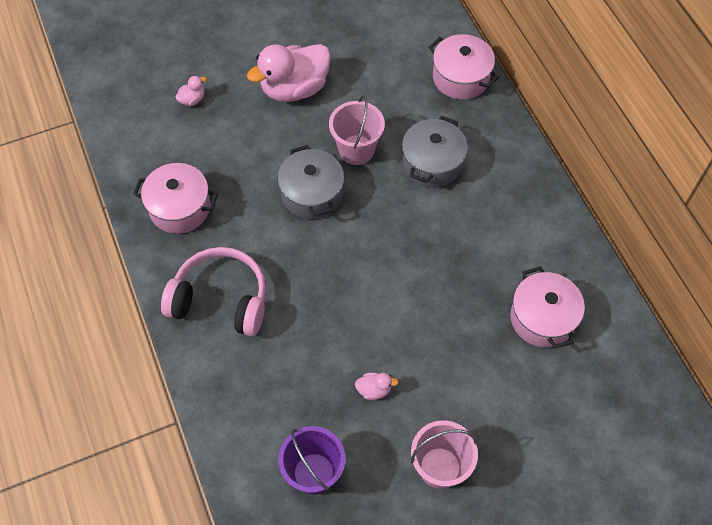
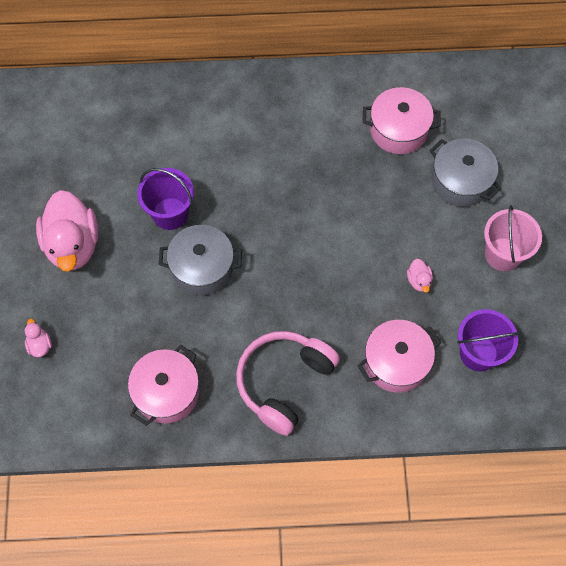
camera: 70 degrees left, 5 degrees up
(356, 150) = (170, 213): pink bucket -> purple bucket
(374, 390) = (419, 280): pink duck -> pink duck turned 150 degrees clockwise
(432, 163) = (213, 156): grey pot -> grey pot (460, 181)
(461, 78) = (130, 99): pink pot -> pink pot (396, 362)

